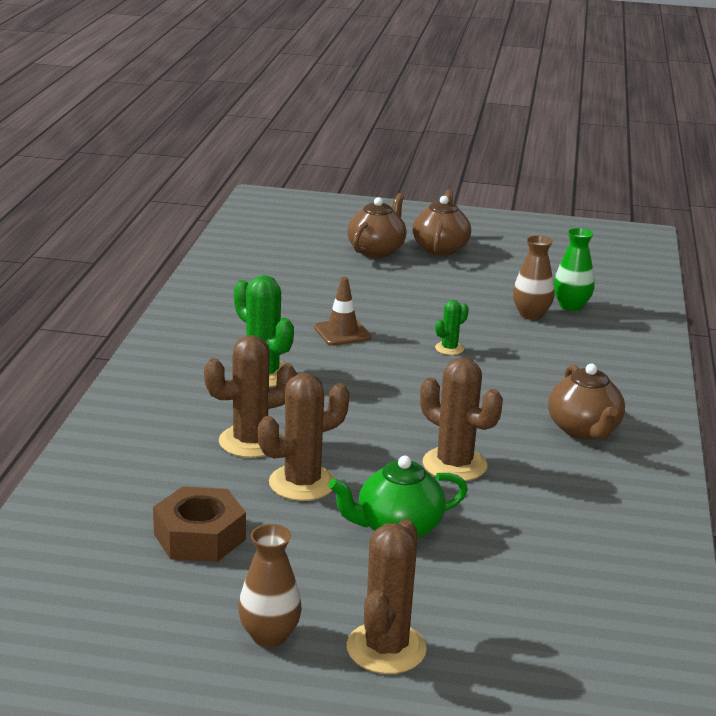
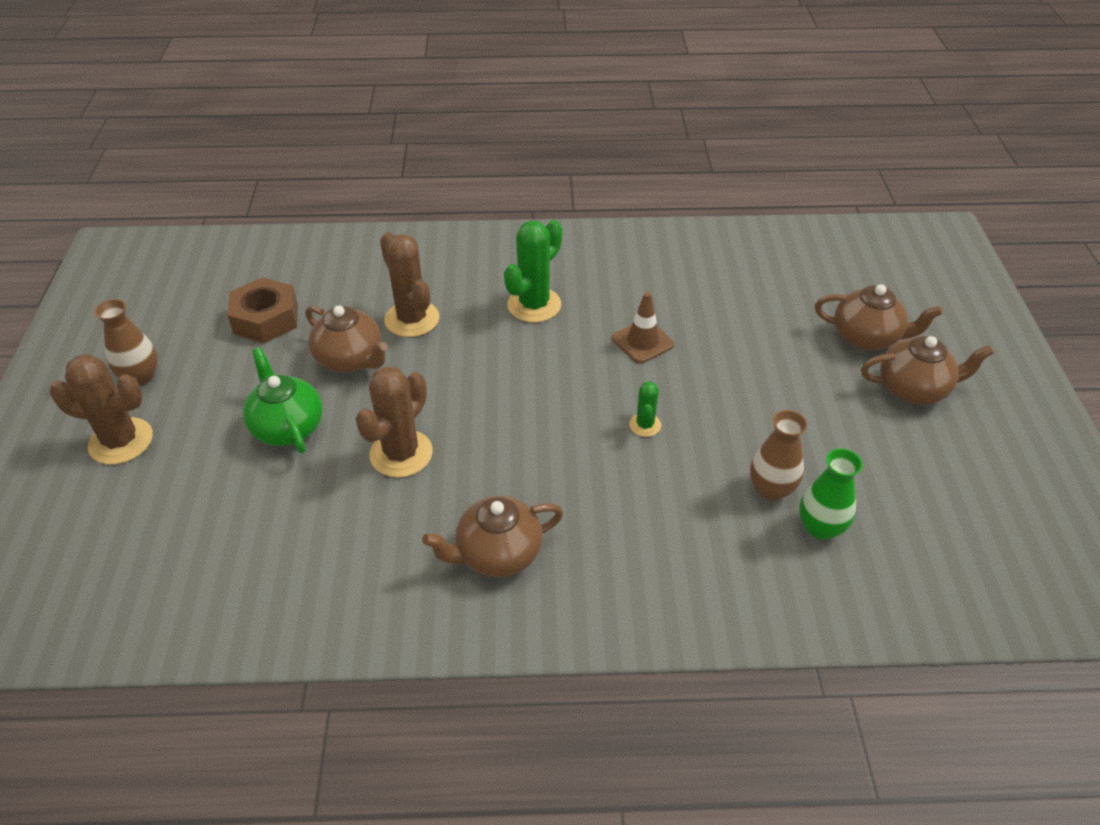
camera: 80 degrees right, 20 degrees up
(302, 483) = (351, 359): brown cactus -> brown teapot
(449, 348) = (645, 425): green cactus -> green cactus turned 60 degrees clockwise

